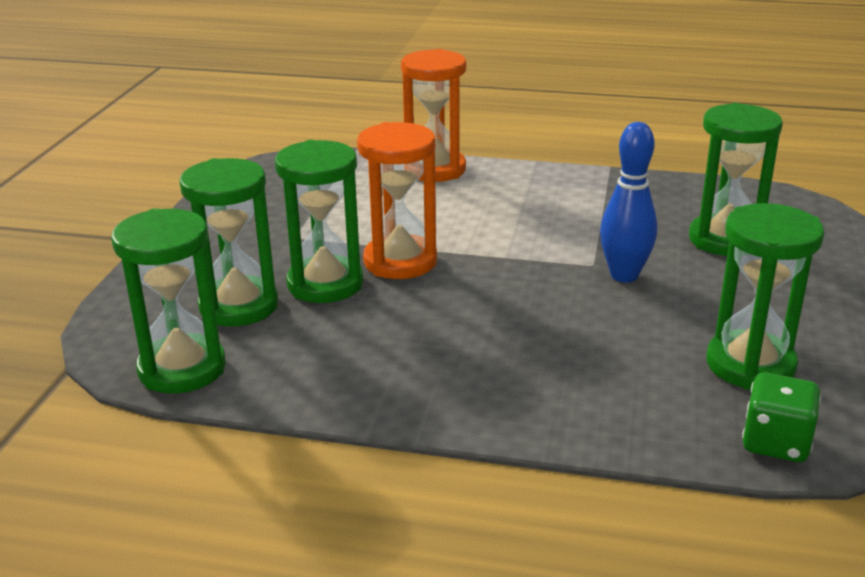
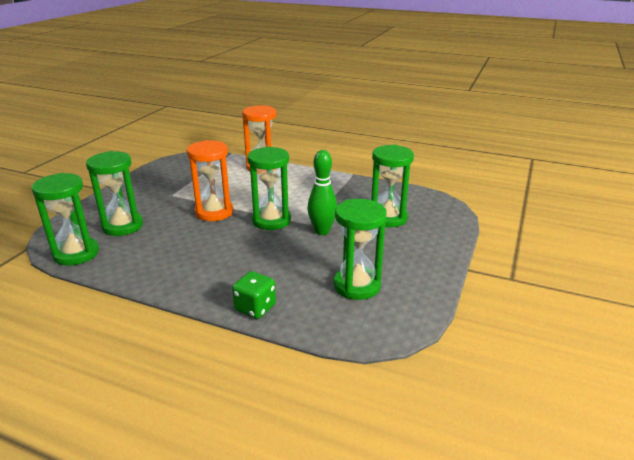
camera: 10 degrees right, 0 degrees up
(325, 284) = (170, 219): green hourglass -> green hourglass (271, 220)
(624, 275) = (322, 231): blue bowling pin -> green bowling pin
(776, 443) = (343, 328): green dice -> green dice (255, 308)

